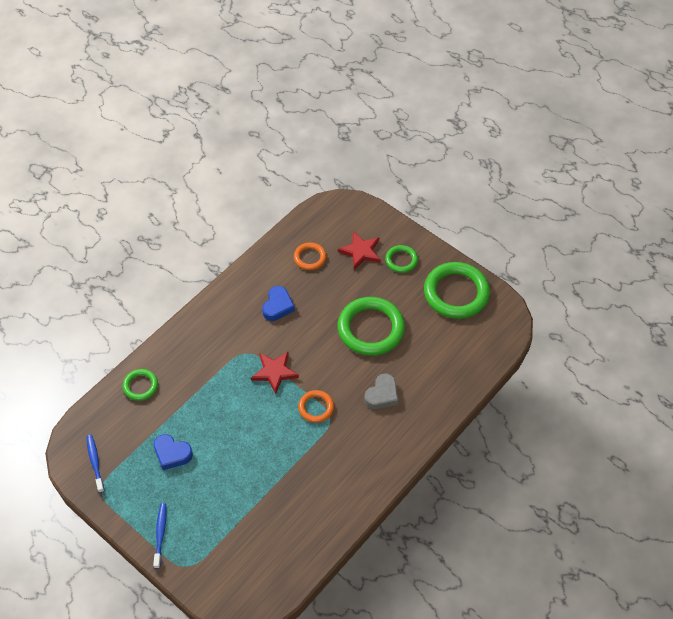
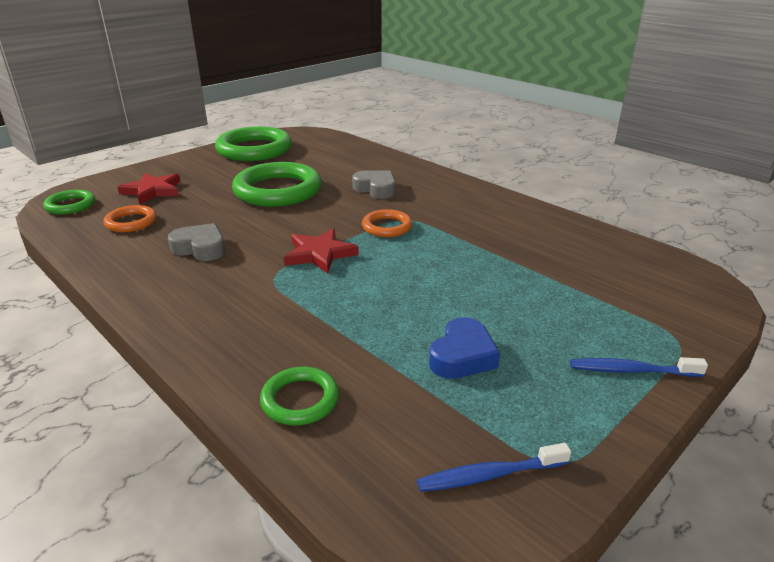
camera: 85 degrees left, 25 degrees down
(278, 306) = (200, 248): blue heart -> grey heart
(401, 260) = (187, 171): green ring -> green ring (70, 205)

